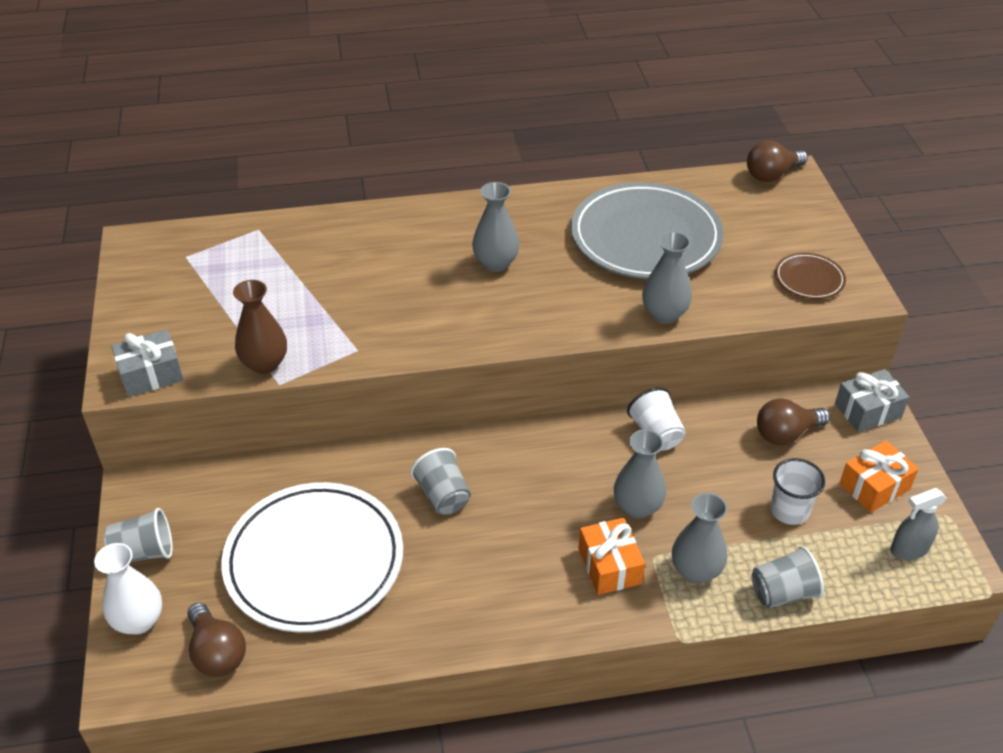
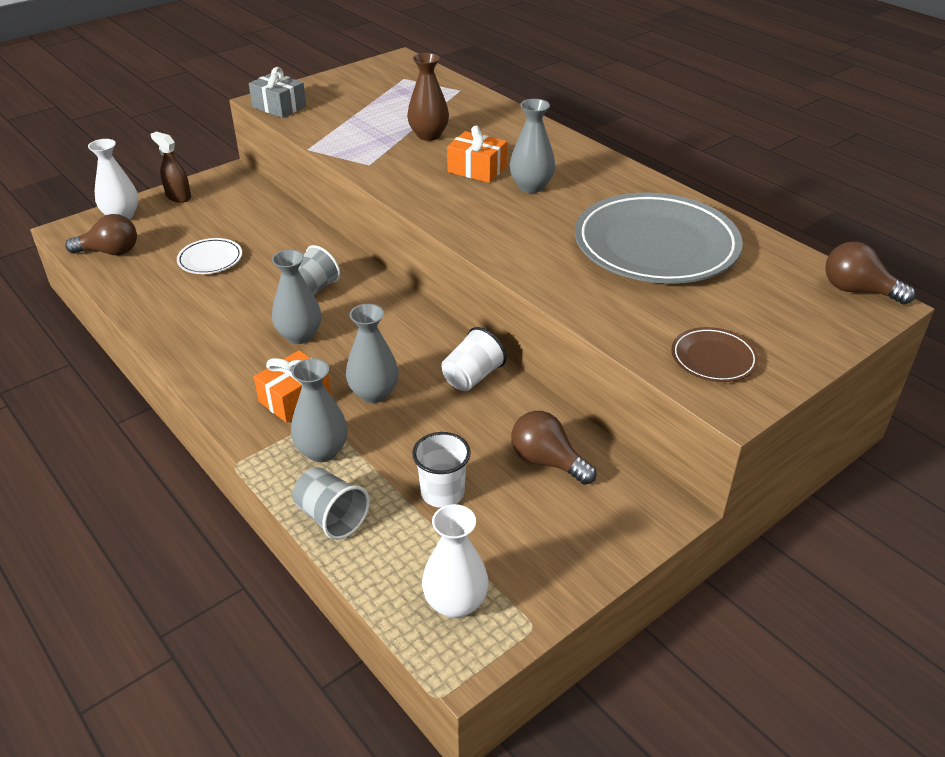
camera: 60 degrees right, 5 degrees down
(144, 552) = (178, 197): grey cup -> brown spray bottle
(217, 652) = (110, 252): brown light bulb -> brown light bulb turned 120 degrees counterclockwise
(265, 363) = (323, 137): brown vase -> brown vase (428, 135)
(314, 561) = (210, 259): white plate -> white plate, size x0.44
(664, 314) = (558, 285): grey vase -> grey vase (299, 335)
(868, 410) = (639, 515): grey gift -> none
(874, 486) = (527, 550): orange gift -> orange gift (477, 169)
(909, 549) = (455, 603): grey spray bottle -> white vase

